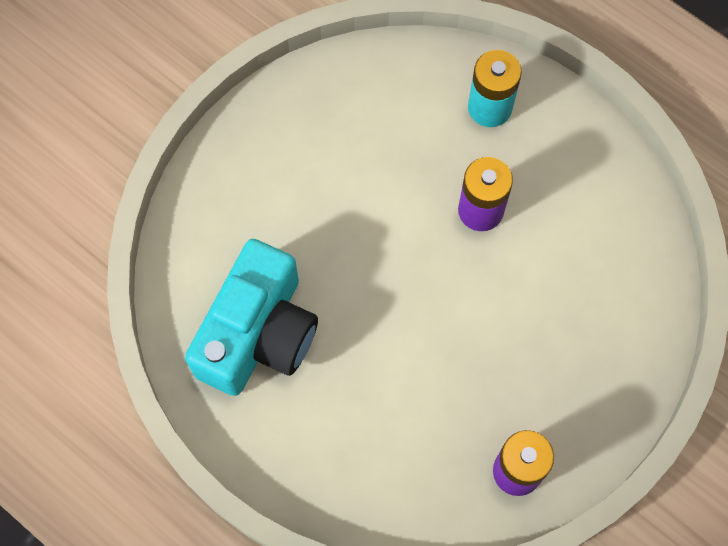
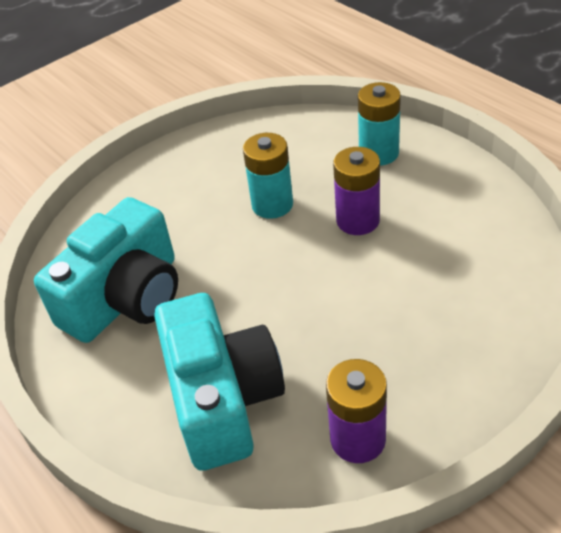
camera: 15 degrees right, 25 degrees down
(385, 193) = (272, 204): none -> turquoise battery
(386, 443) = (223, 398): none -> turquoise camera

